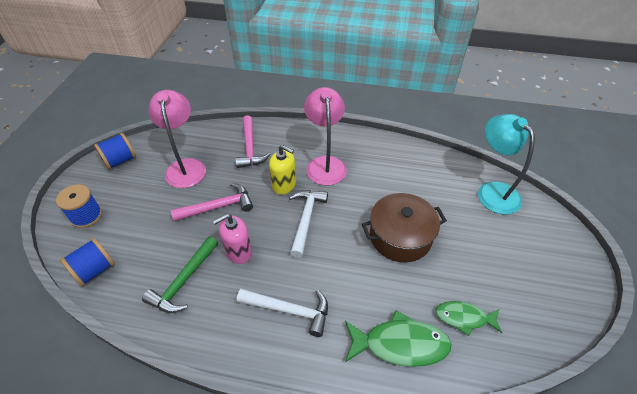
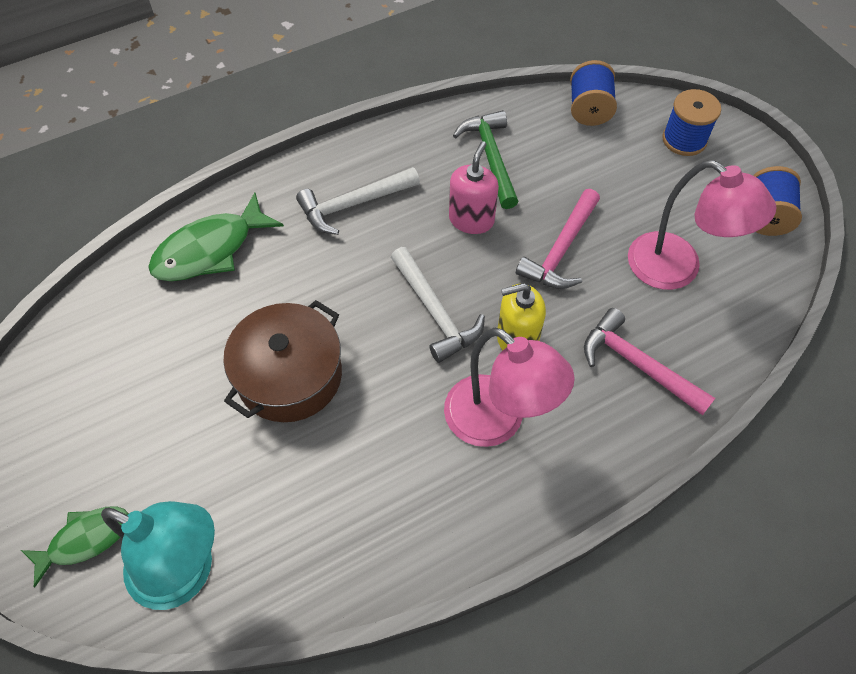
camera: 140 degrees right, 10 degrees up
(464, 318) = (149, 323): green fish -> green fish (85, 540)

